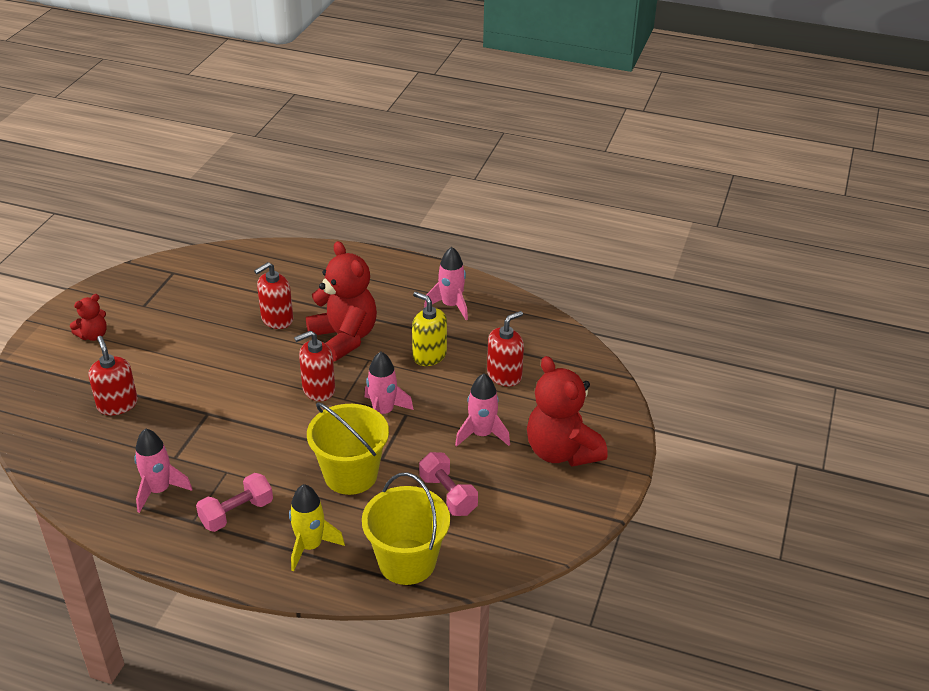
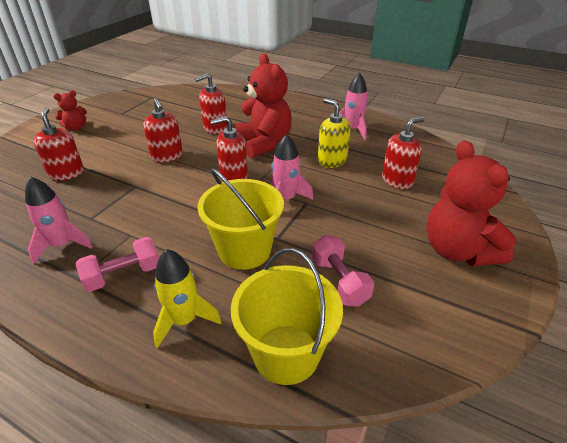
camera: 10 degrees right, 0 degrees up
(230, 368) = (167, 156): none -> red soap dispenser
(482, 434) = (376, 226): pink rocket -> none

